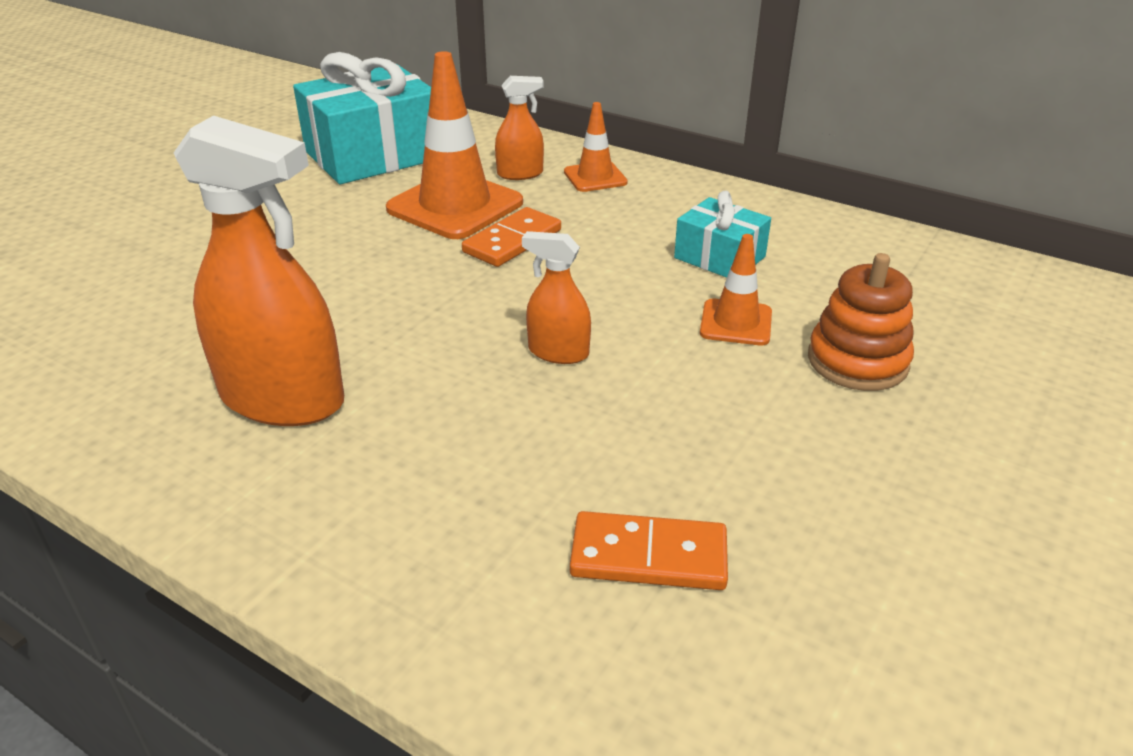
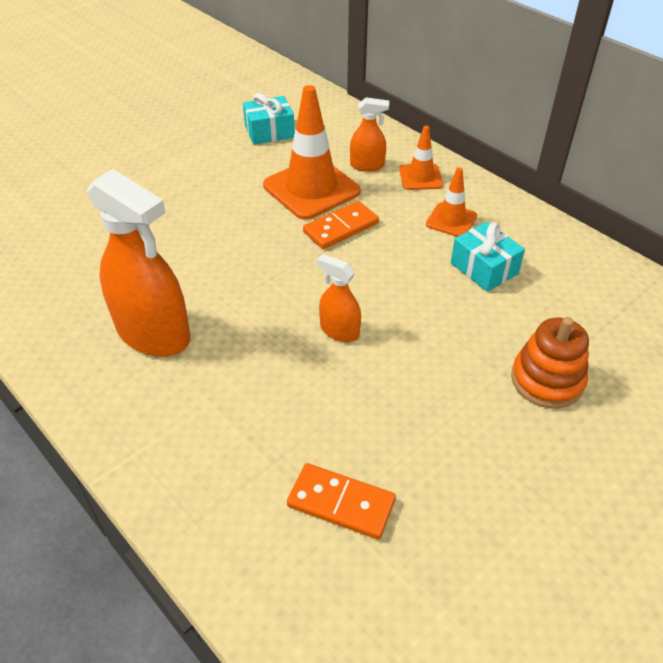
camera: 15 degrees right, 10 degrees up
(373, 155) = (269, 131): turquoise gift -> turquoise gift, size x0.53
(736, 323) = (472, 329): orange traffic cone -> orange traffic cone (451, 220)

